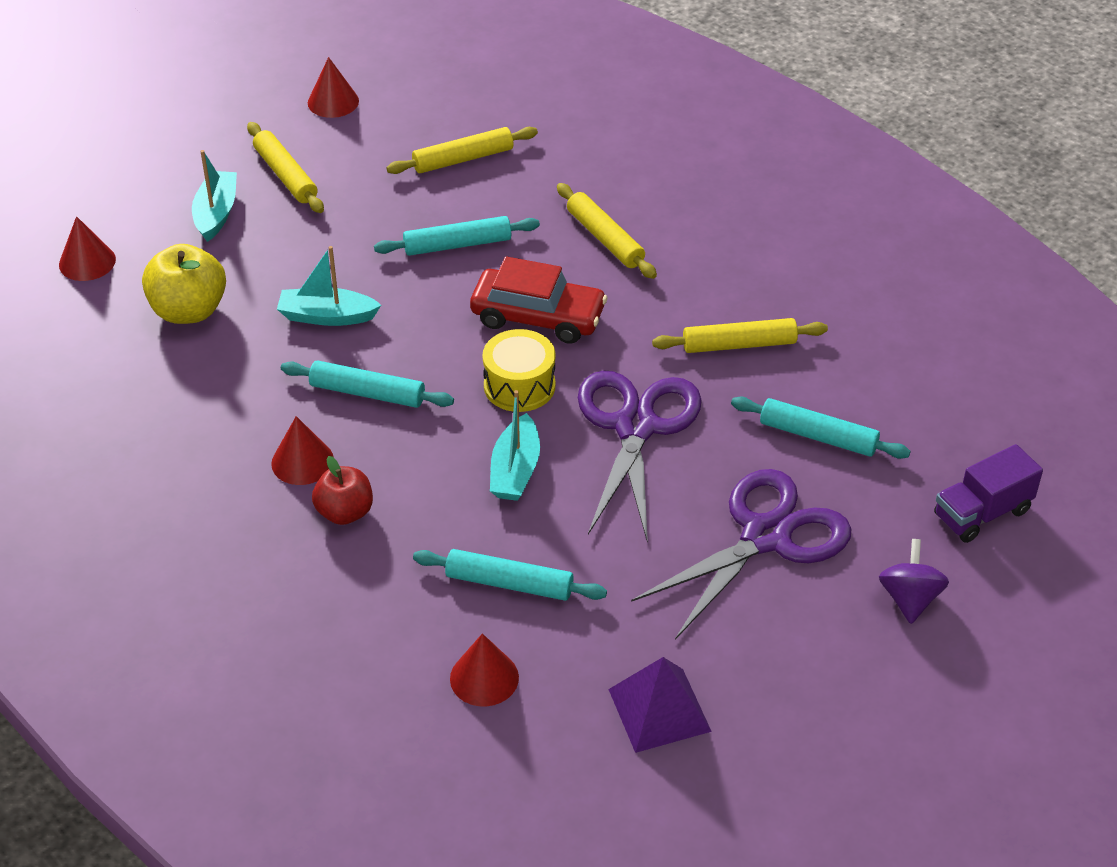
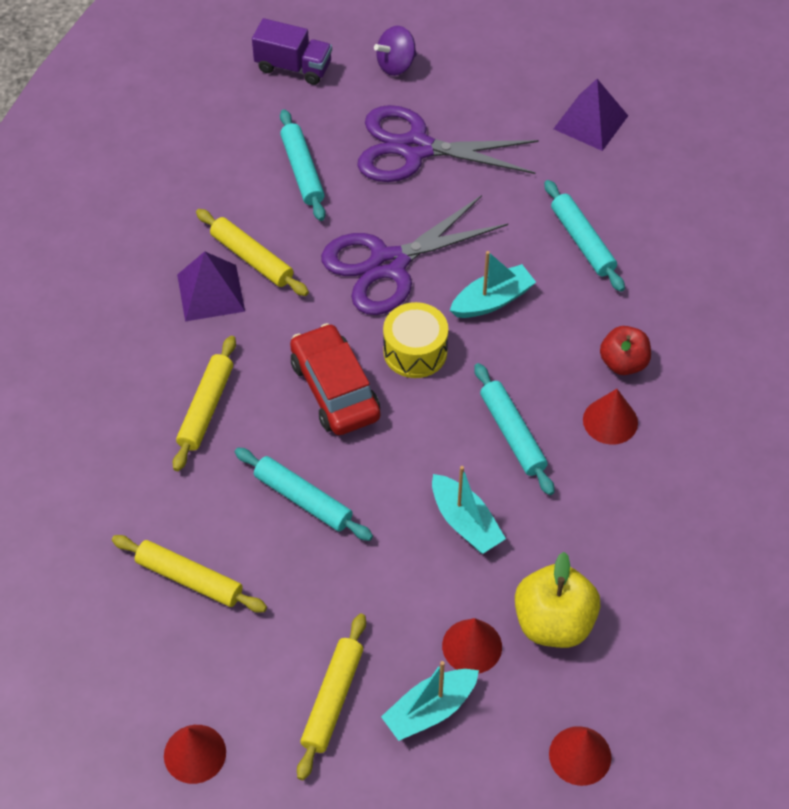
camera: 130 degrees left, 10 degrees up
(484, 678) = (658, 207): red cone -> red cone (472, 646)
(726, 300) = (210, 293): none -> purple pyramid

